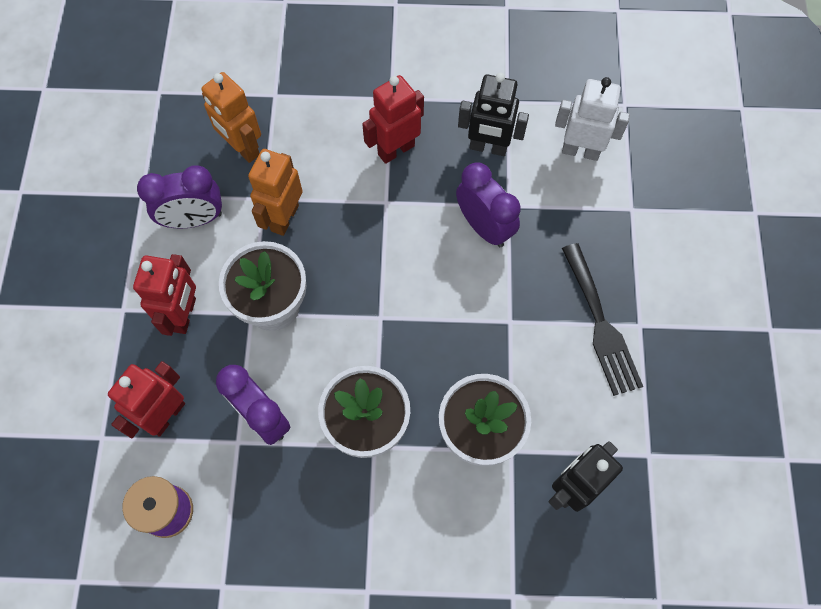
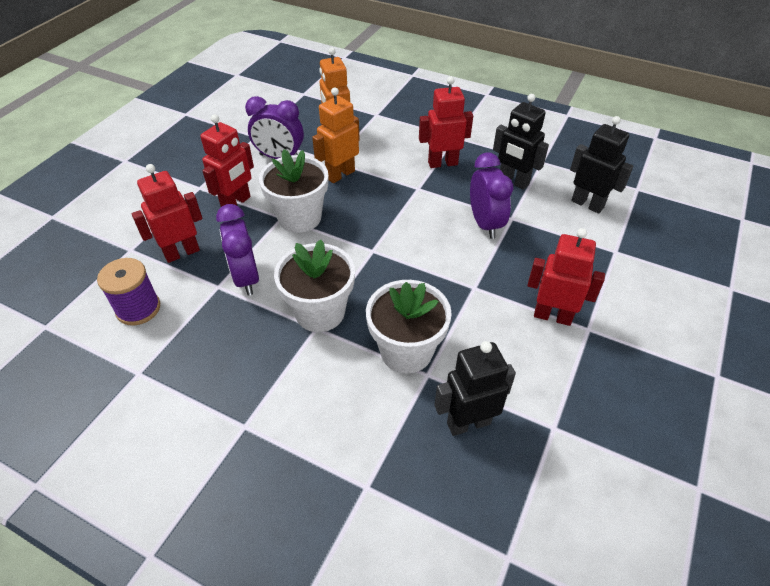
camera: 25 degrees right, 20 degrees down
(580, 151) = (587, 204): white robot -> black robot
(601, 325) = (552, 316): black fork -> red robot

